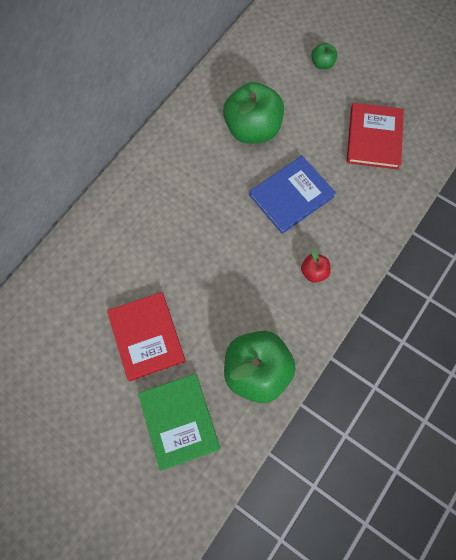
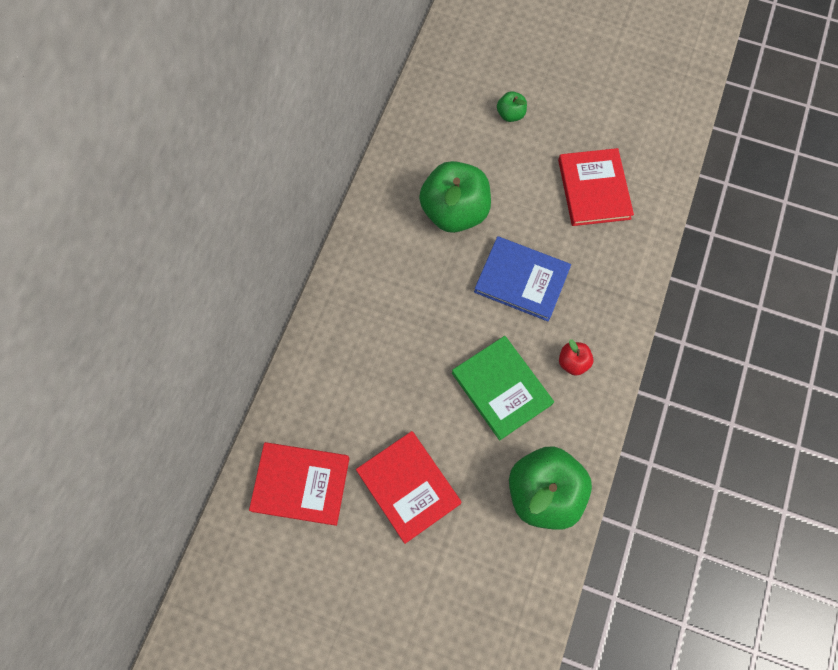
camera: 15 degrees left, 0 degrees up
(61, 311) = (301, 484): none -> red book
(179, 421) = (475, 573): green book -> green book (501, 388)
(291, 196) = (522, 280): blue book -> blue book turned 75 degrees clockwise

